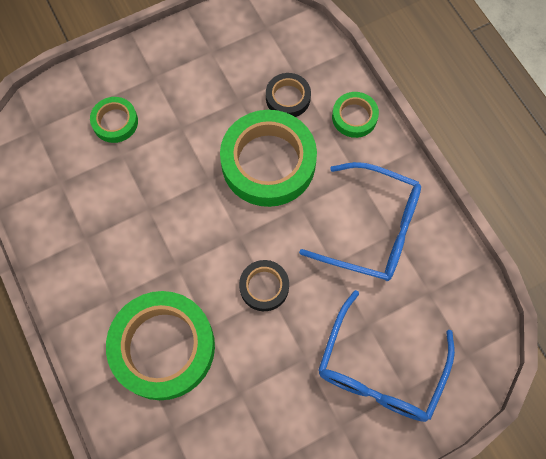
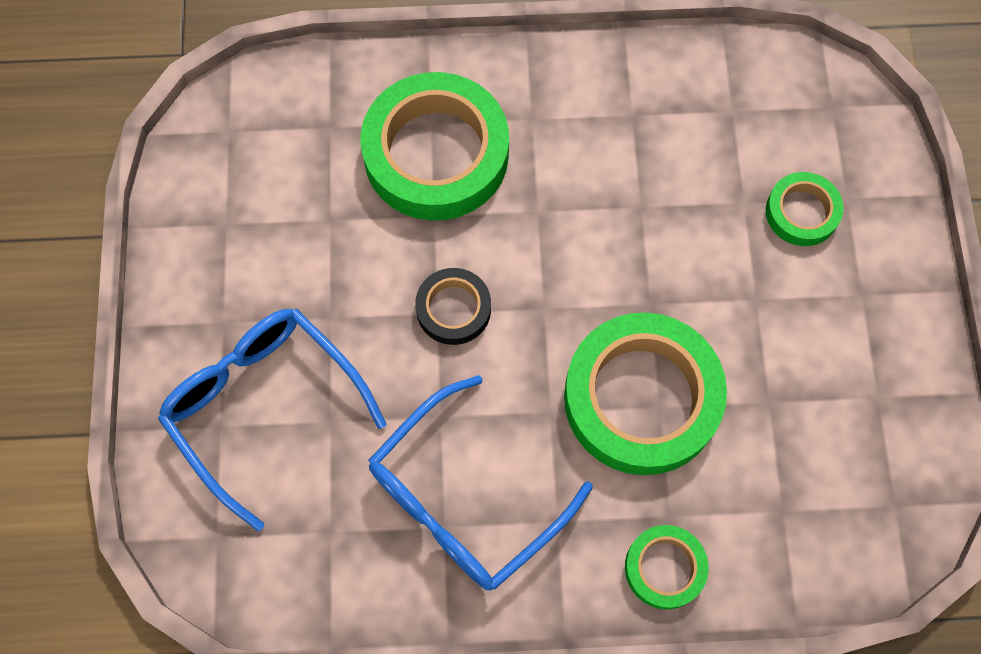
camera: 115 degrees right, 0 degrees up
(288, 98) = (743, 478): black tape -> none

